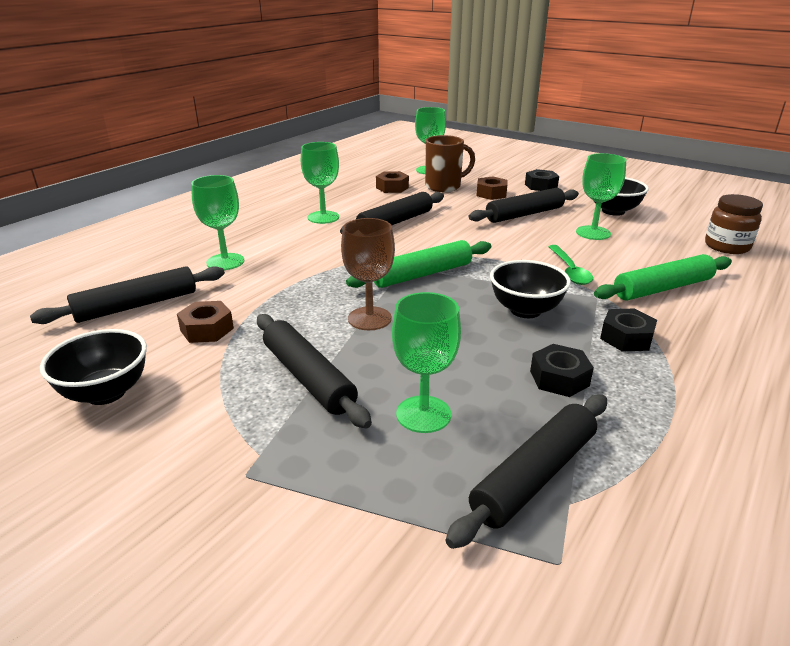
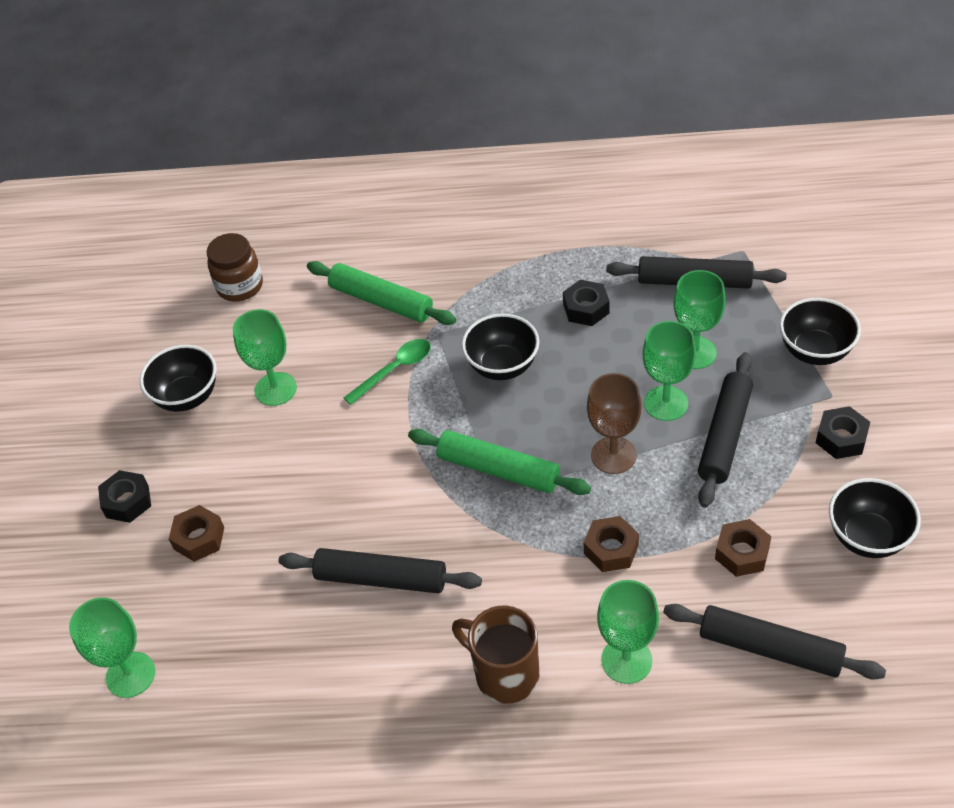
camera: 120 degrees left, 20 degrees up
(315, 507) = (815, 351): none -> black bowl
(323, 217) = (426, 667): green goblet -> green goblet (666, 403)
(392, 188) = (250, 669): brown nut -> brown nut (611, 549)
(444, 186) = (201, 608): brown mug -> brown mug (504, 674)
(525, 214) = (258, 469): black rolling pin -> none
(626, 338) = (493, 295): black nut -> black nut (841, 438)

